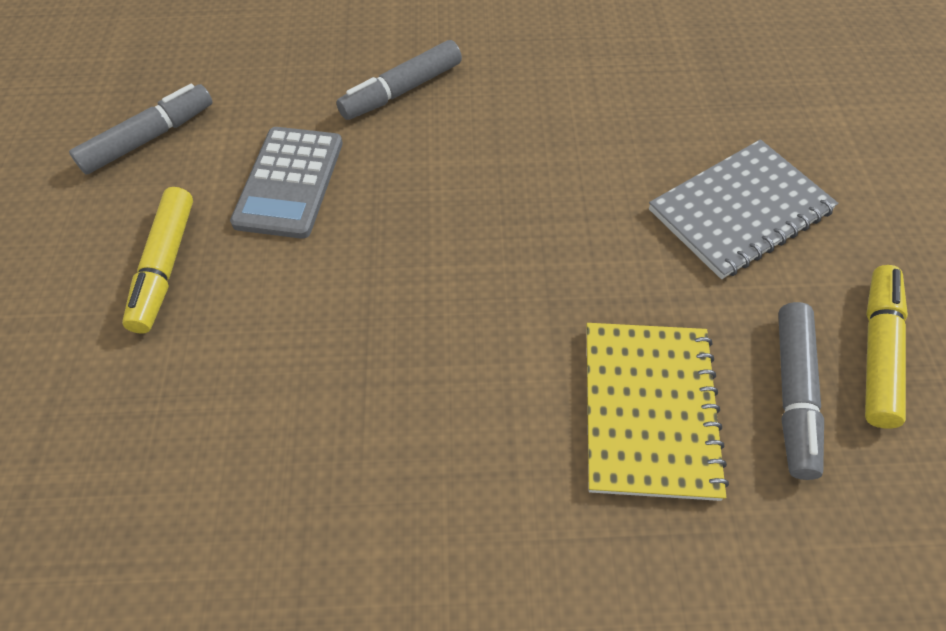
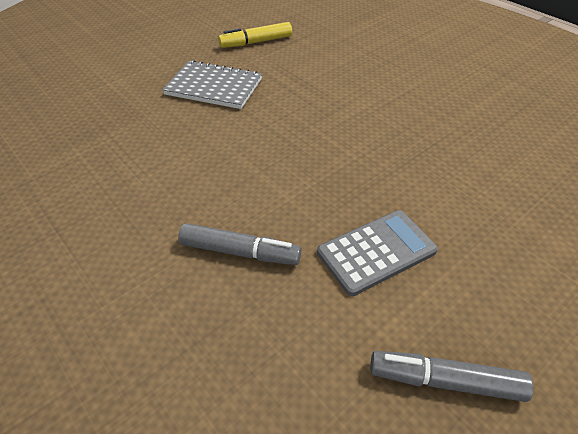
camera: 130 degrees left, 10 degrees down
(165, 266) = (496, 262): yellow marker -> none
(649, 410) = (343, 74): yellow notebook -> none
(793, 394) = (296, 51): grey marker -> none

